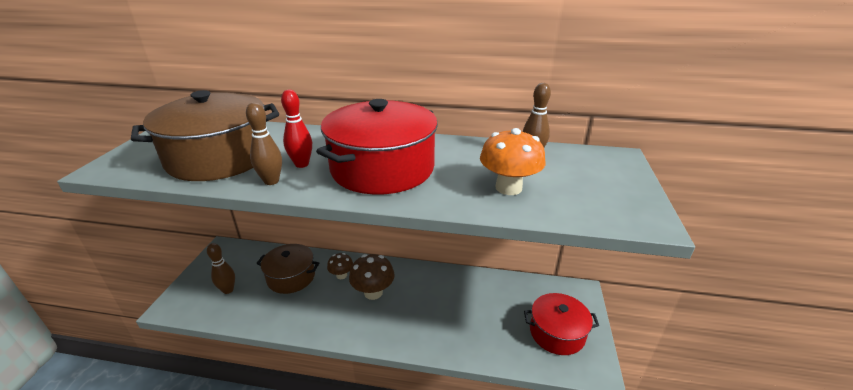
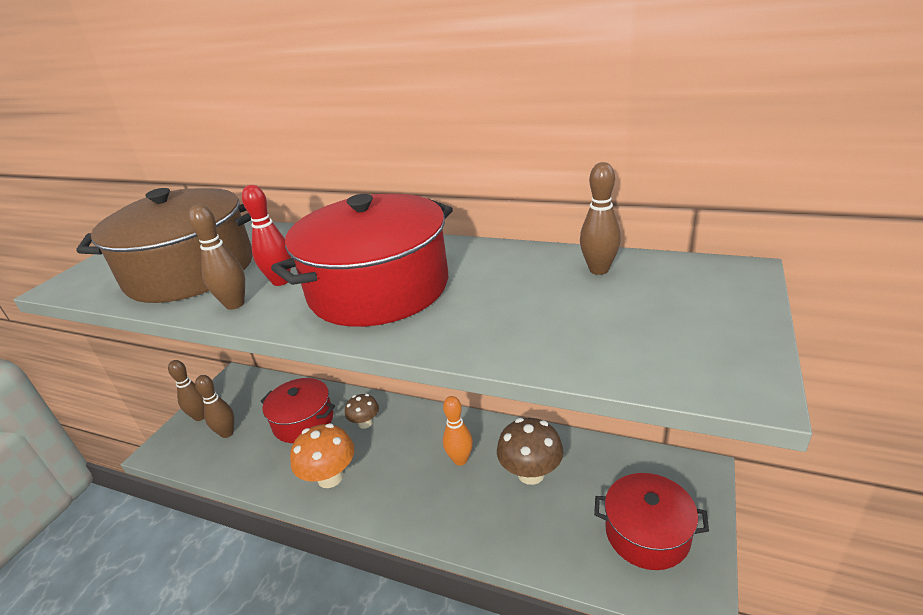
camera: 15 degrees right, 0 degrees up
(200, 279) = (200, 416): none -> brown bowling pin
(291, 277) = (303, 421): brown pot -> red pot
(373, 292) = (400, 450): brown mushroom -> brown mushroom (531, 473)
(420, 296) = (460, 460): none -> orange bowling pin
(508, 188) = (541, 321): orange mushroom -> orange mushroom (330, 477)

